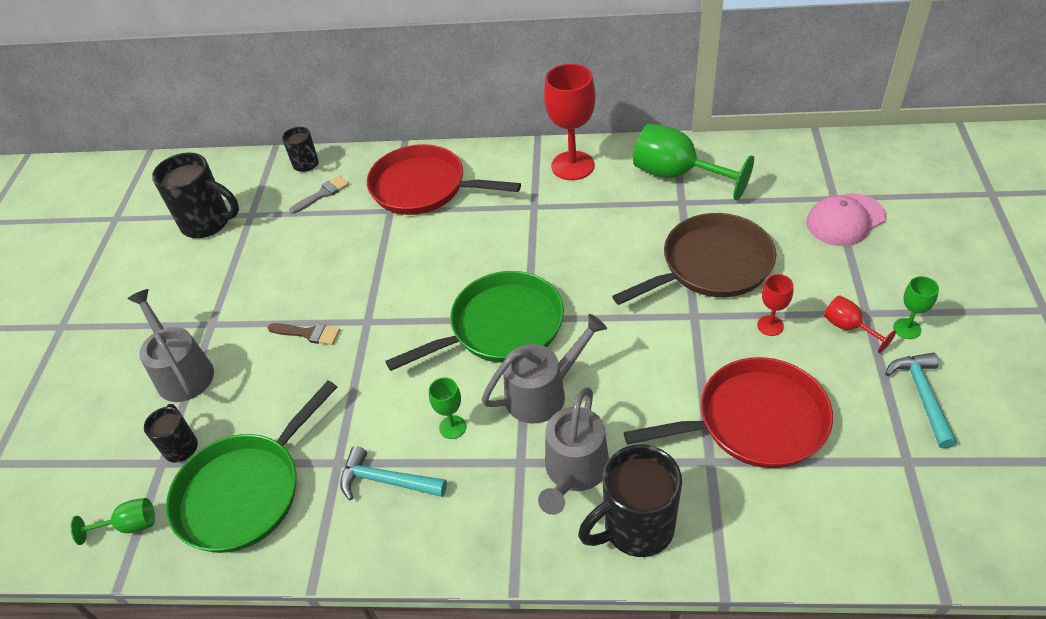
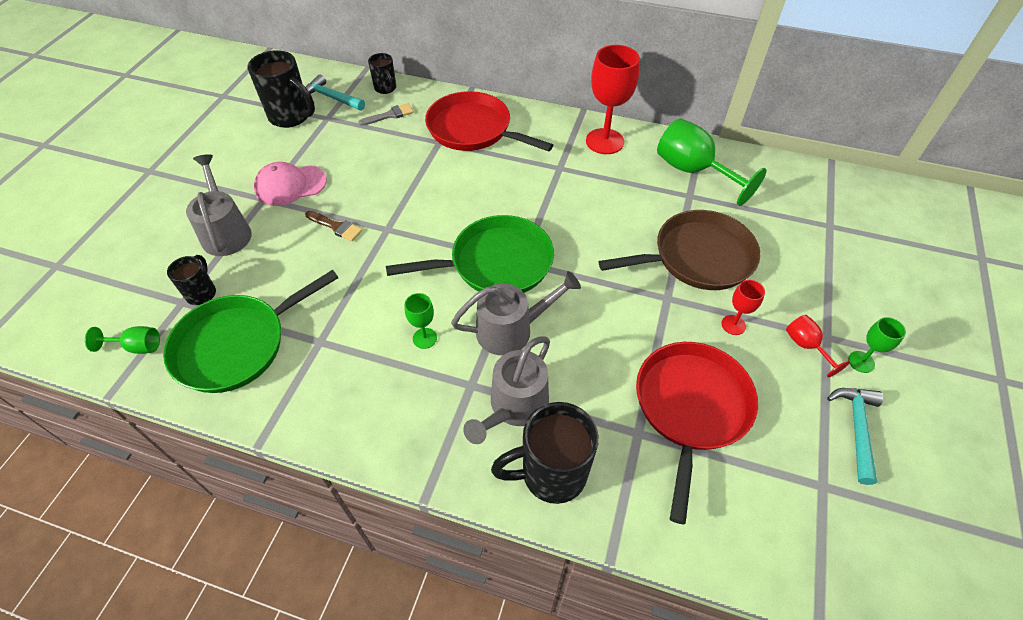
camera: 10 degrees right, 5 degrees up
(386, 481) = (353, 369): turquoise hammer -> turquoise hammer (331, 98)
(755, 421) = (691, 407): red pan -> red pan turned 75 degrees counterclockwise
(845, 220) = (833, 248): pink cap -> pink cap (290, 185)

